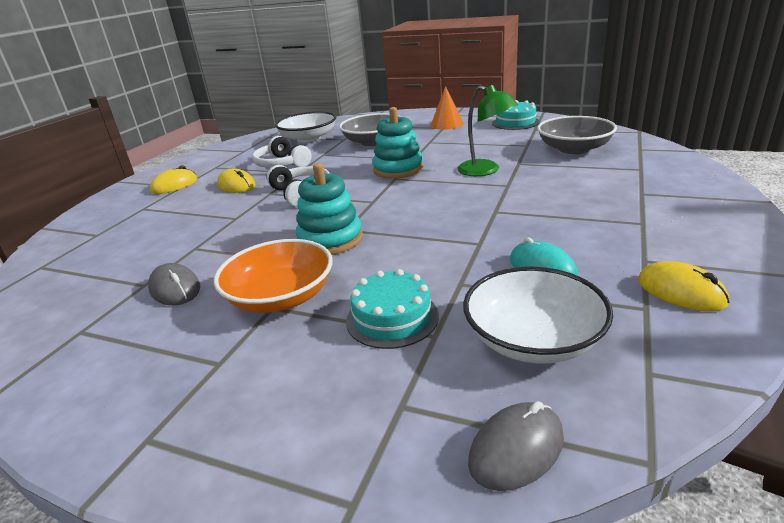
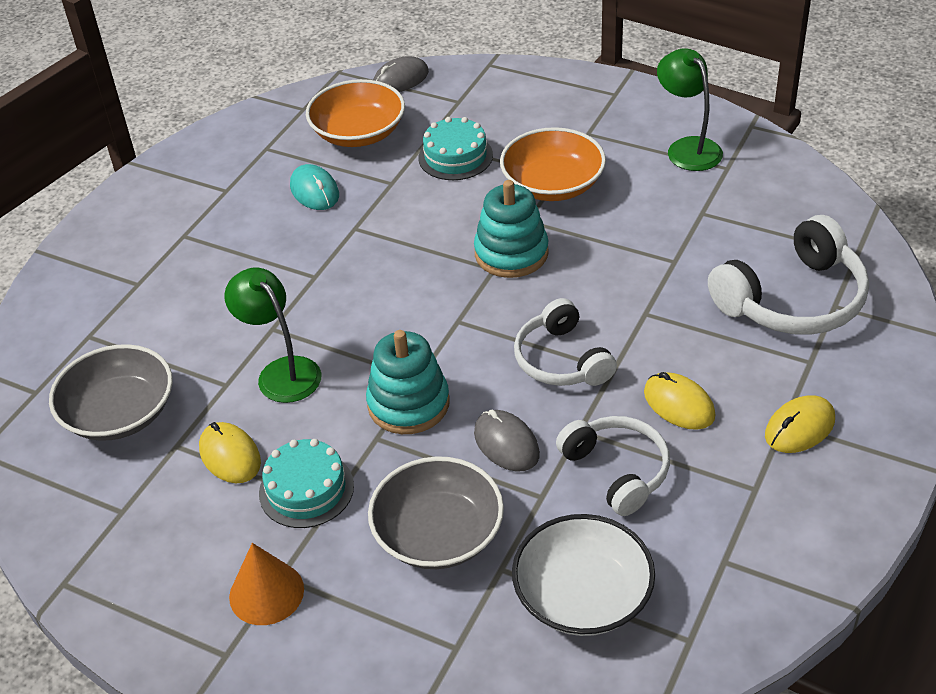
camera: 175 degrees left, 15 degrees up
(105, 352) = (687, 148): none -> green lamp
(122, 235) = (793, 299): none -> white headphones
(175, 288) = (663, 204): grey mouse -> grey mouse (506, 444)
(515, 122) = (132, 559): turquoise cake -> turquoise cake (306, 489)
(533, 339) = (358, 133): white bowl -> orange bowl
(681, 291) = (229, 158): yellow mouse -> yellow mouse (230, 456)

